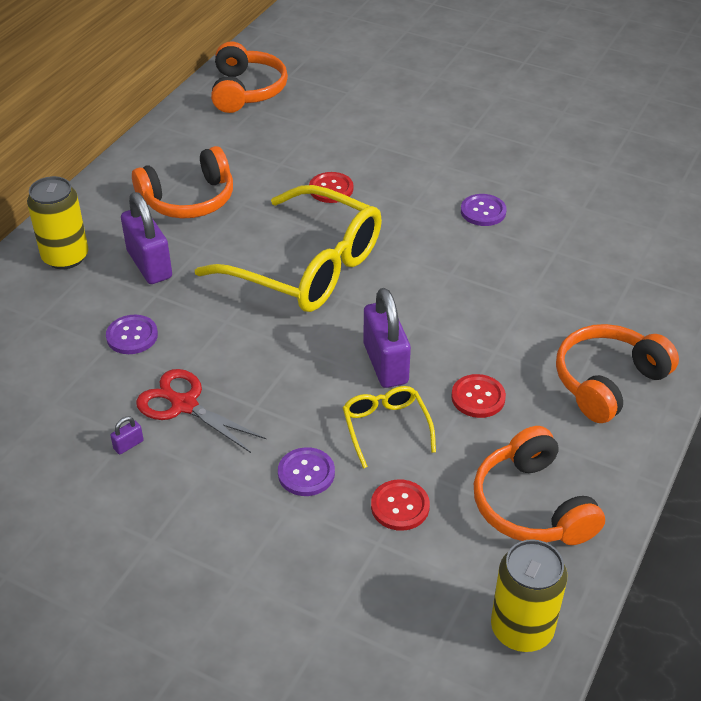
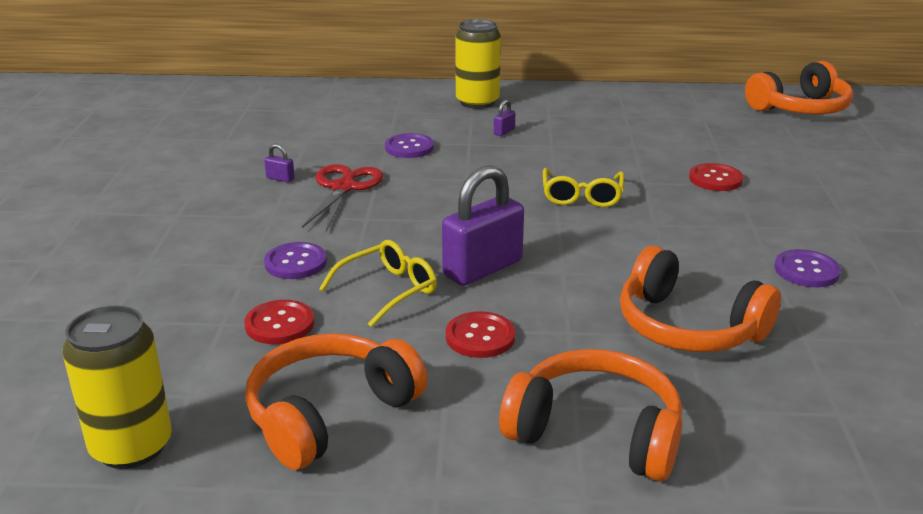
camera: 65 degrees right, 15 degrees down
(149, 264) = (504, 132): purple padlock -> purple padlock, size x0.40
(189, 199) = (608, 125): orange headphones -> orange headphones (688, 327)
(308, 268) = (582, 197): yellow glasses -> yellow glasses, size x0.46

